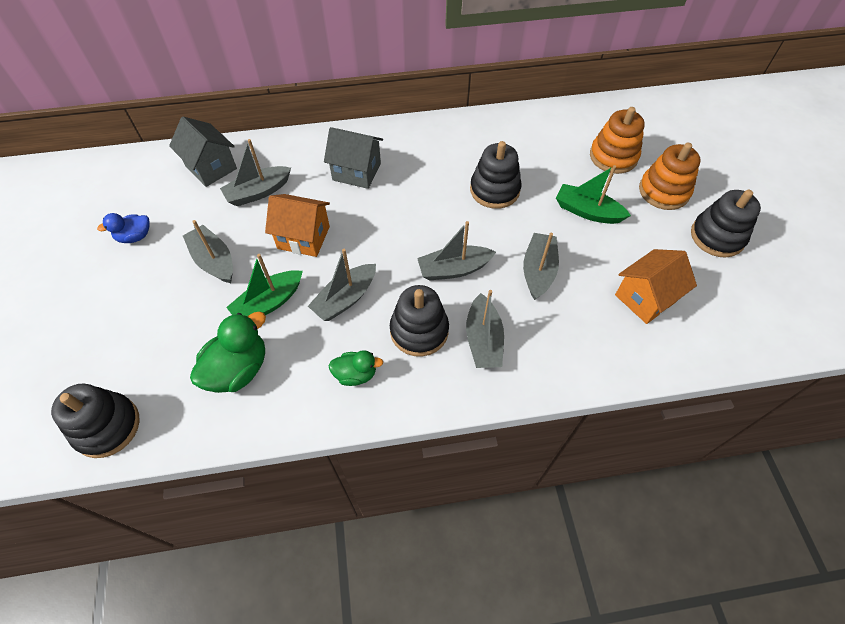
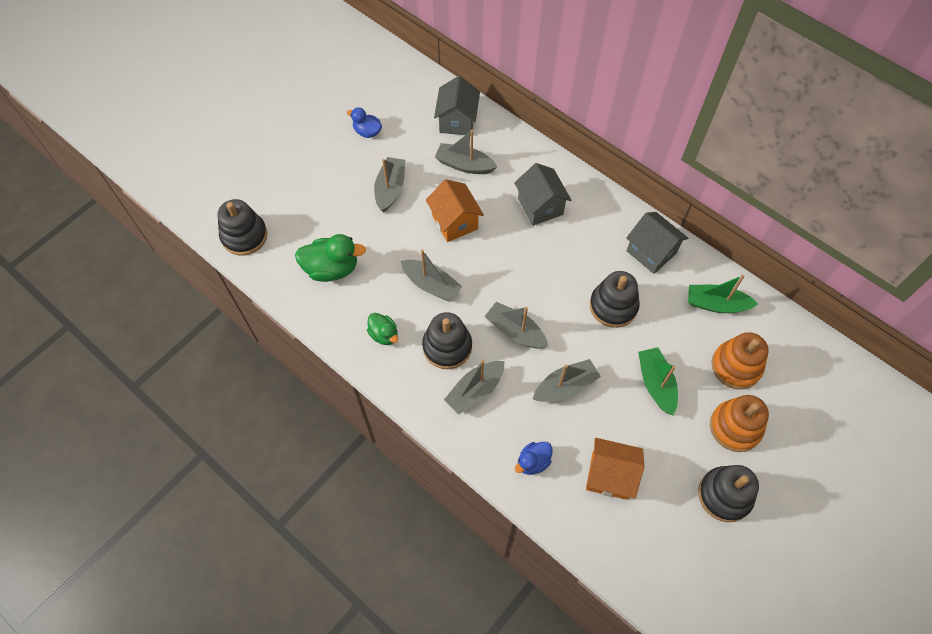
camera: 50 degrees right, 5 degrees up
(269, 303) = (389, 245): green boat -> green boat (716, 304)
(345, 299) = (431, 285): grey boat -> grey boat turned 150 degrees counterclockwise
(471, 136) = (651, 252): none -> grey house
(590, 345) = (533, 462): none -> blue duck

